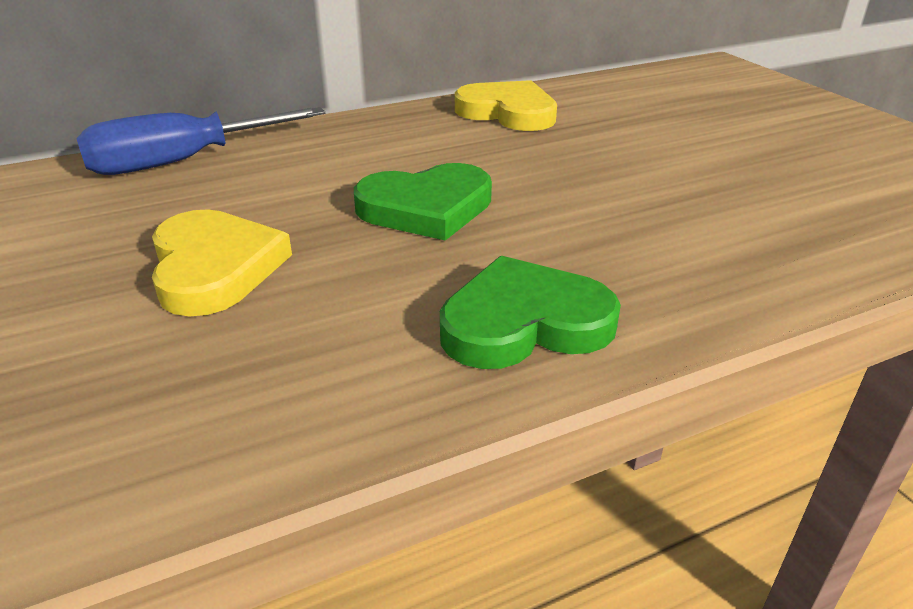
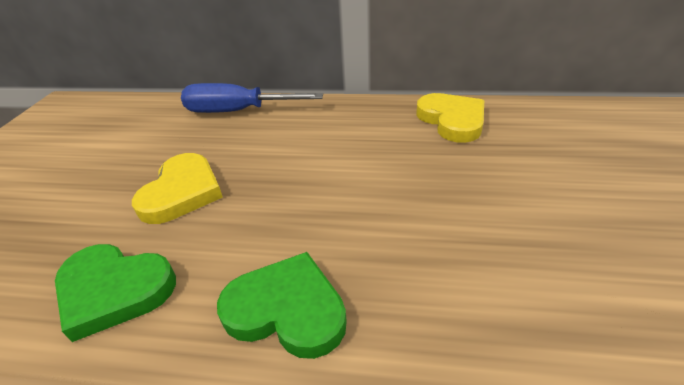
camera: 35 degrees right, 5 degrees up
(426, 208) = (323, 187): green heart -> green heart (114, 290)

